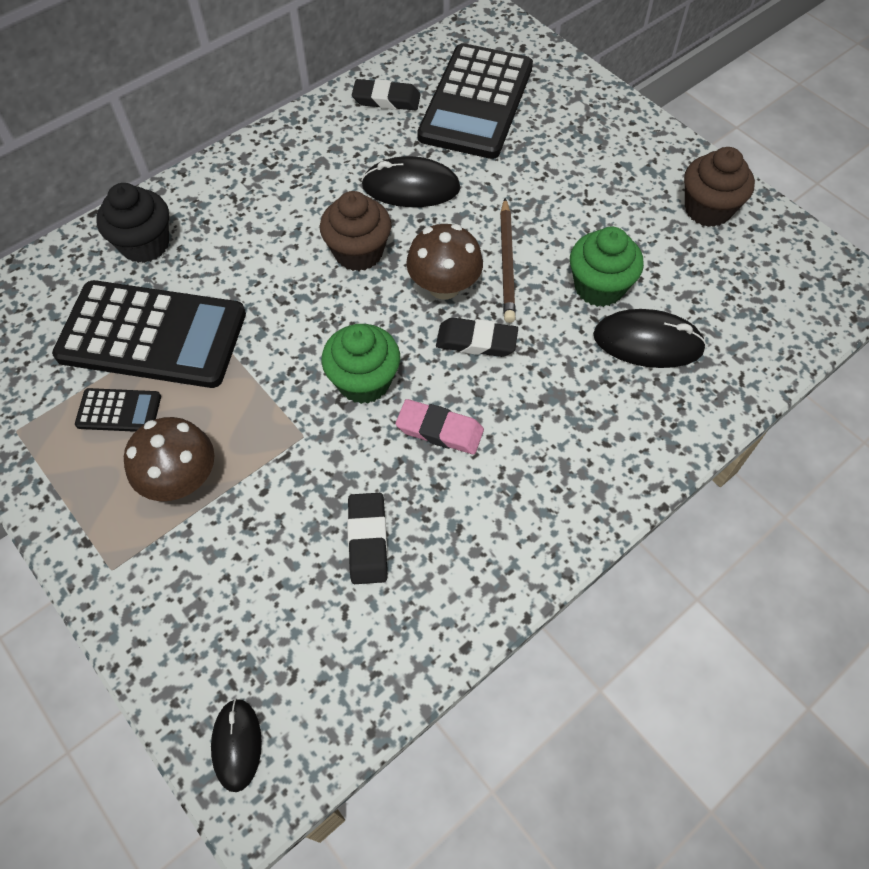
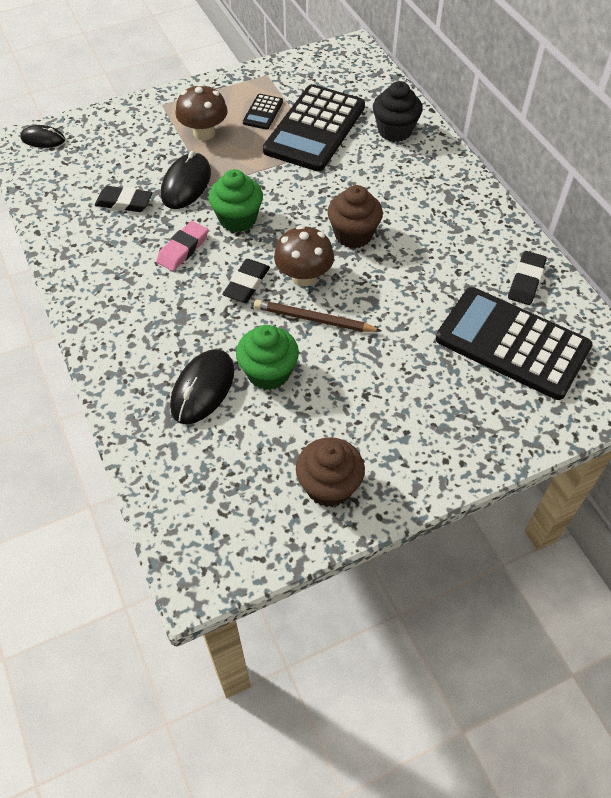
camera: 105 degrees right, 5 degrees down
(411, 187) = (414, 277): black mouse -> black mouse (186, 184)

